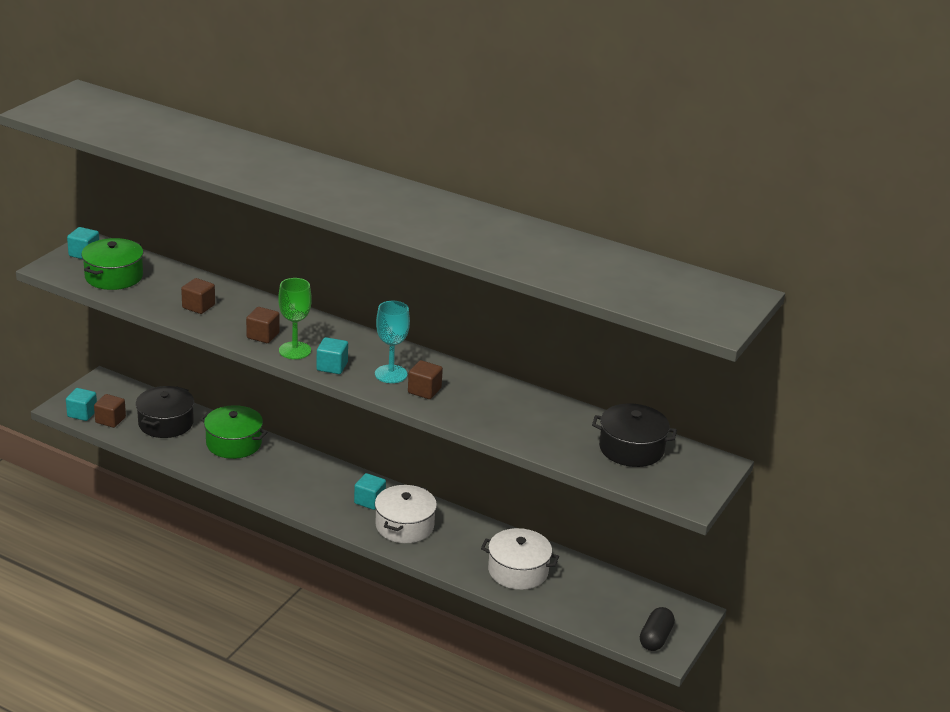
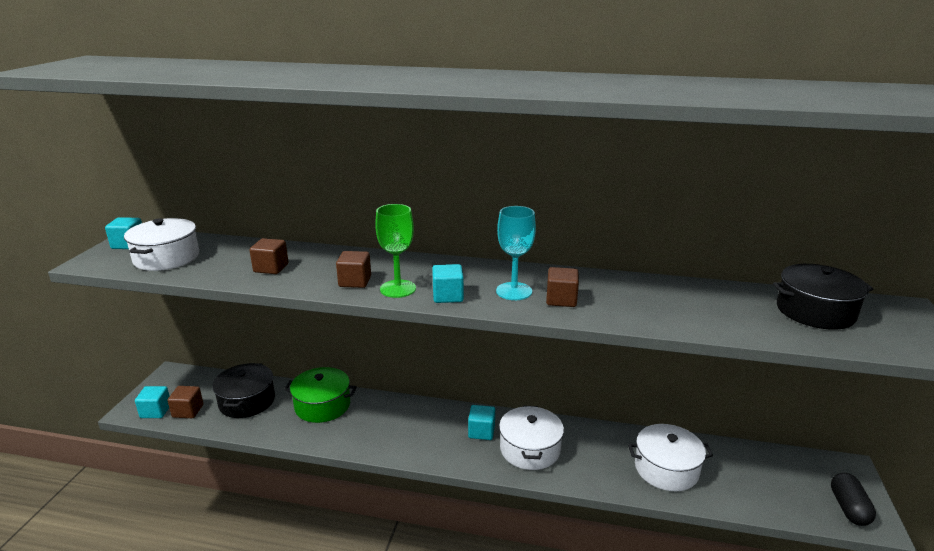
camera: 15 degrees left, 5 degrees down
(114, 276) = (166, 258): green pot -> white pot

